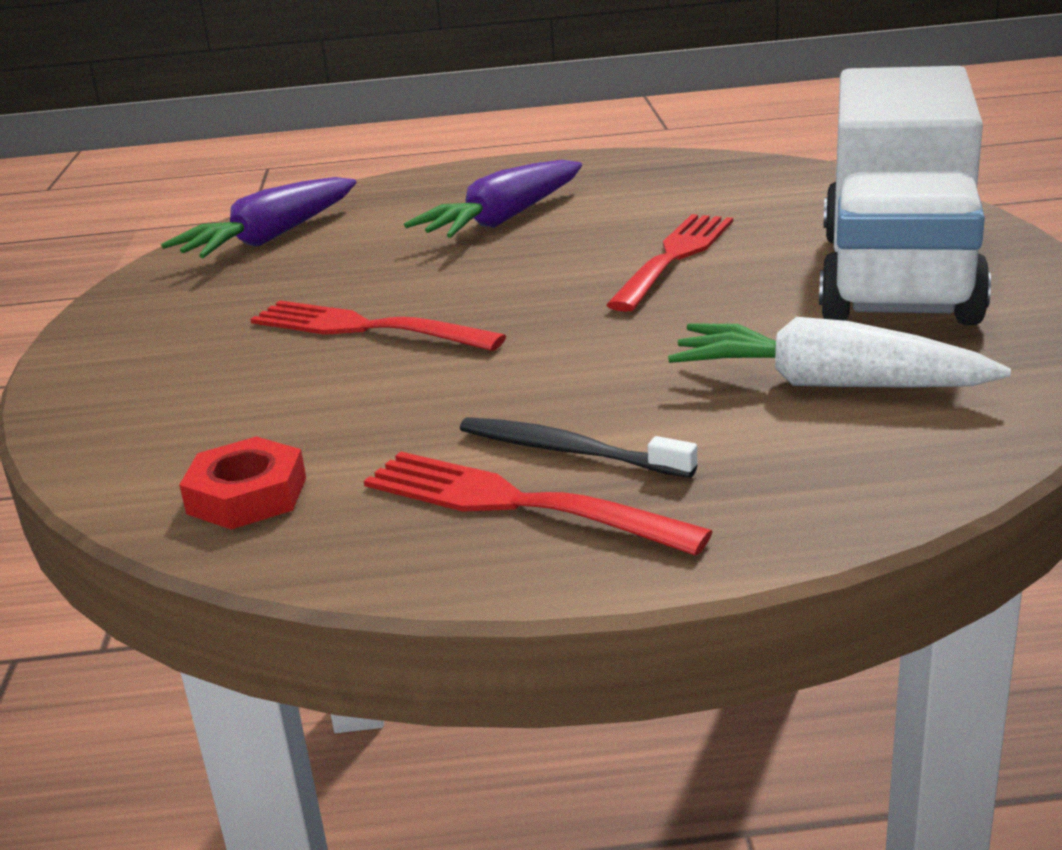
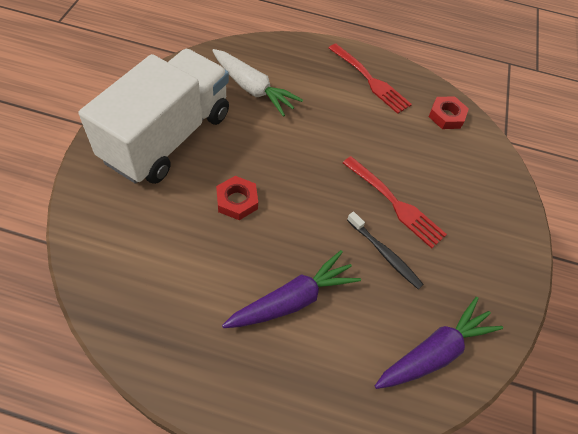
camera: 170 degrees left, 30 degrees up
(568, 451) = (347, 94): black toothbrush -> black toothbrush (384, 254)
(674, 257) = (237, 201): red fork -> red nut

